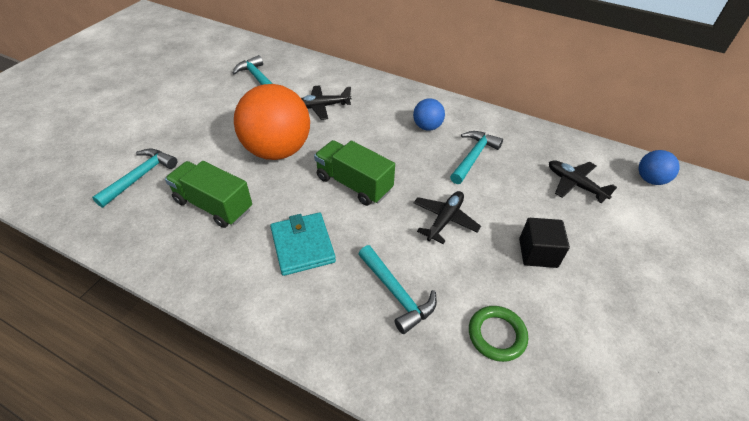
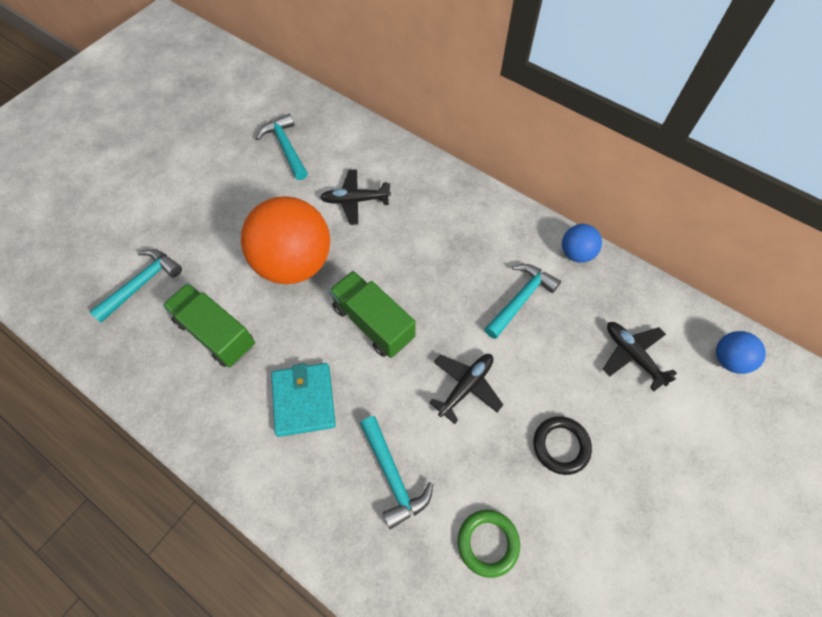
camera: 10 degrees right, 15 degrees up
(427, 127) = (475, 246): blue ball -> blue ball (576, 253)
(538, 253) = (561, 446): black cube -> black ring

